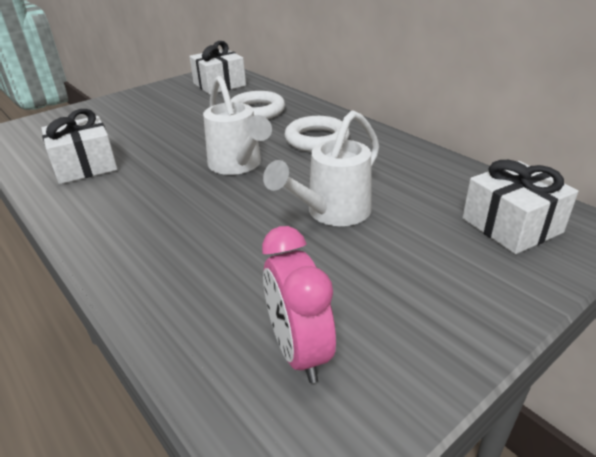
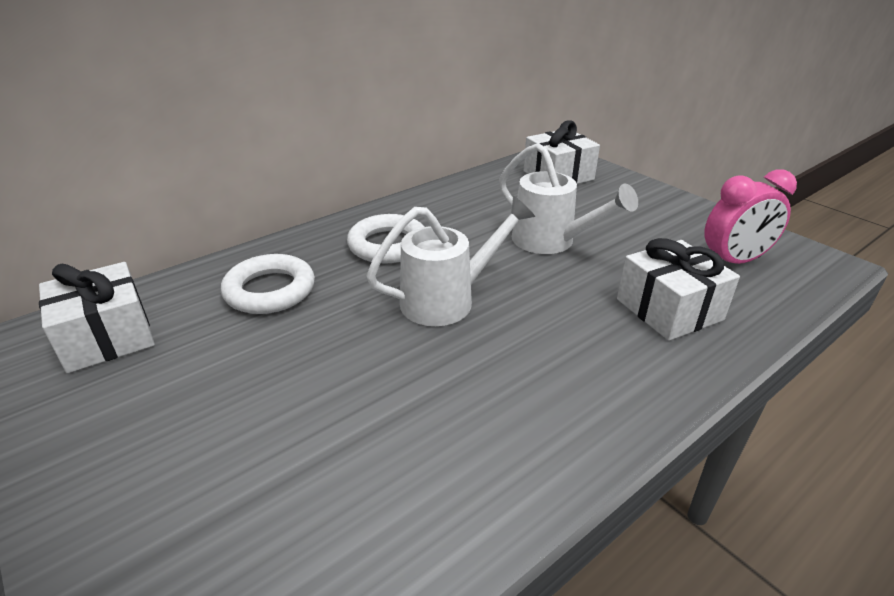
camera: 90 degrees left, 0 degrees up
(85, 166) = (425, 471): white gift -> white gift (669, 309)

